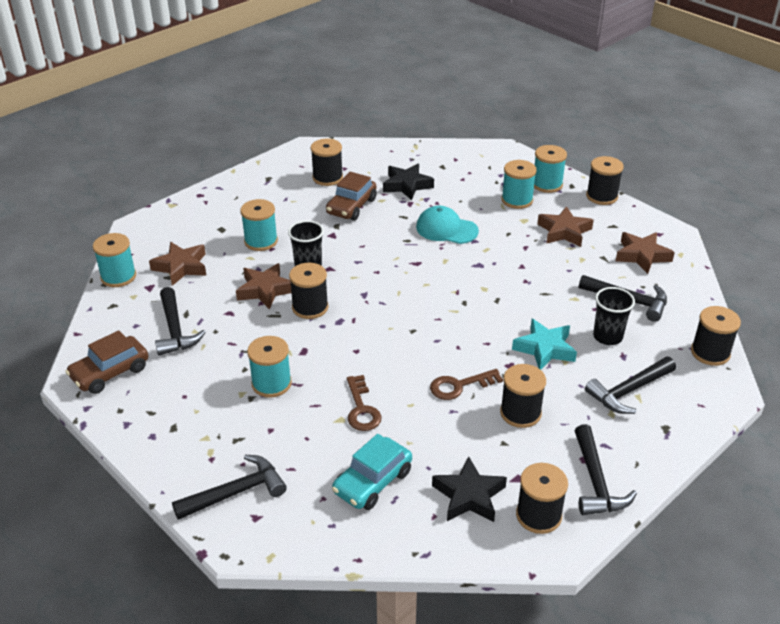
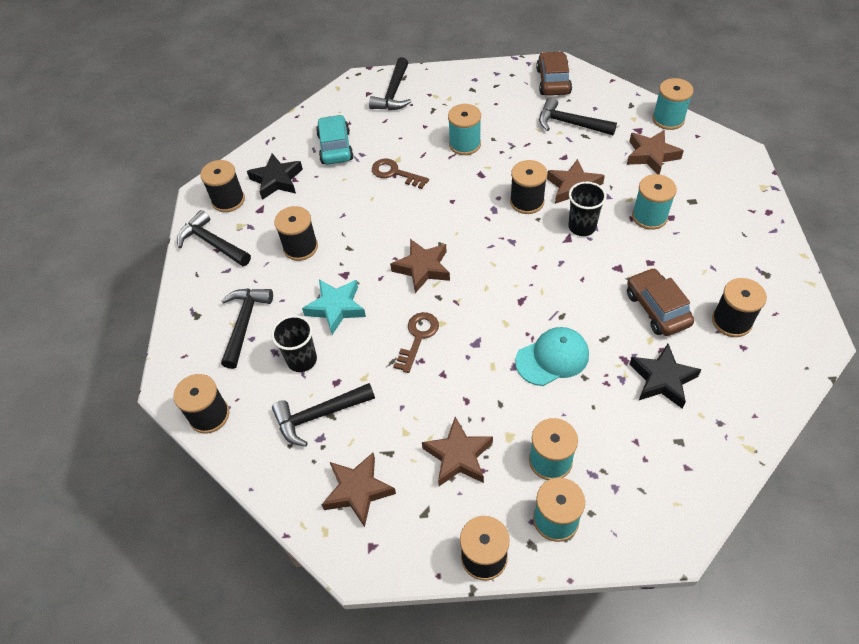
camera: 135 degrees right, 15 degrees up
(449, 325) = (422, 268): none -> brown star
(459, 386) = (358, 233): brown key -> brown key (418, 337)

